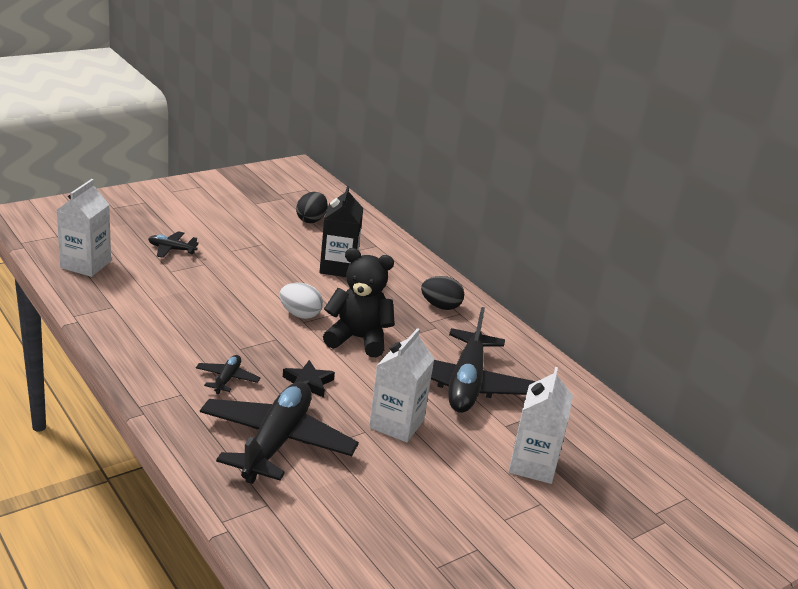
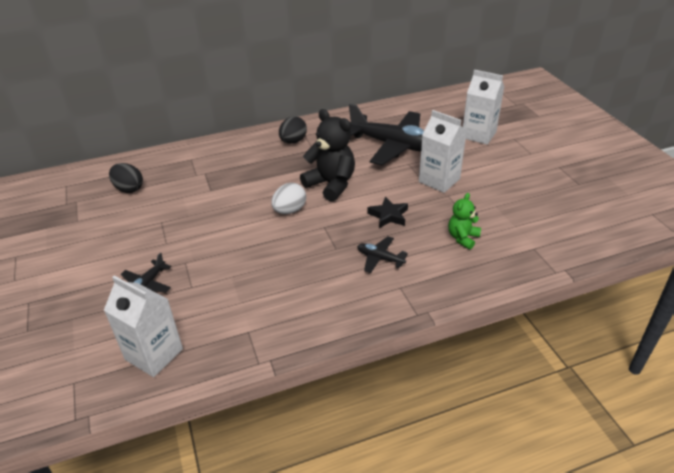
camera: 70 degrees left, 10 degrees up
(276, 442) = (462, 238): black plane -> green teddy bear
(338, 267) = (220, 182): black carton -> none
(358, 339) = (331, 184): black teddy bear -> black teddy bear turned 105 degrees clockwise

